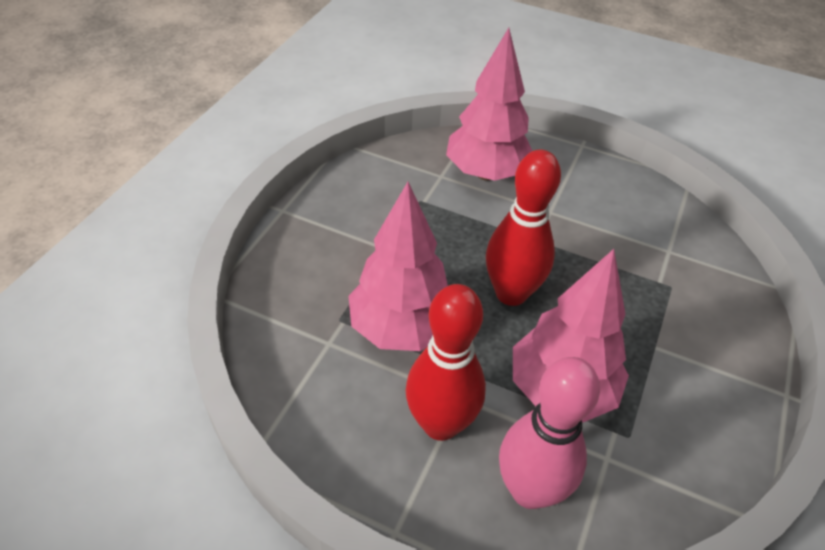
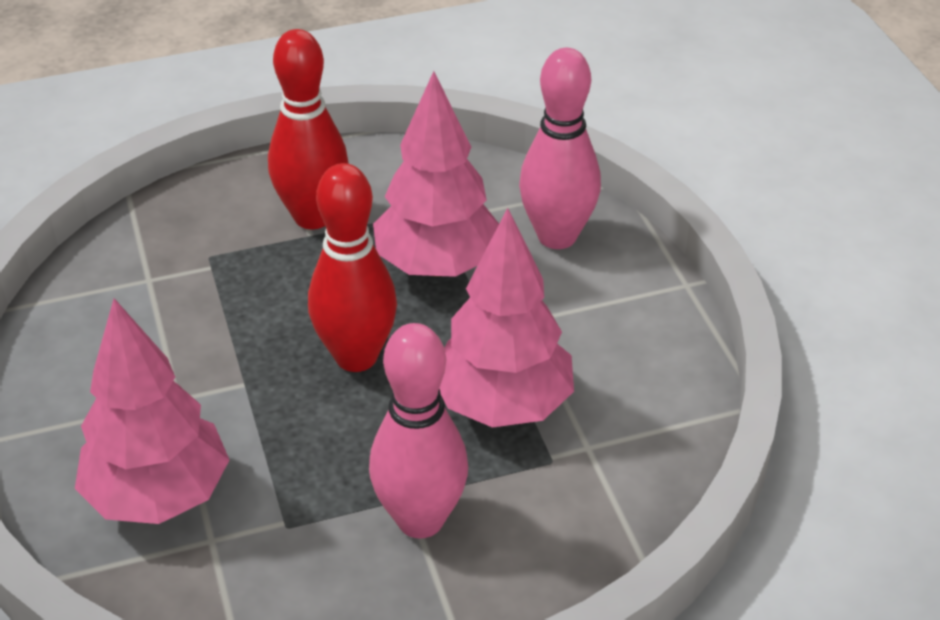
camera: 130 degrees left, 5 degrees down
(367, 243) = (420, 520): none -> pink bowling pin
(440, 424) = (568, 315): red bowling pin -> red bowling pin (313, 217)

